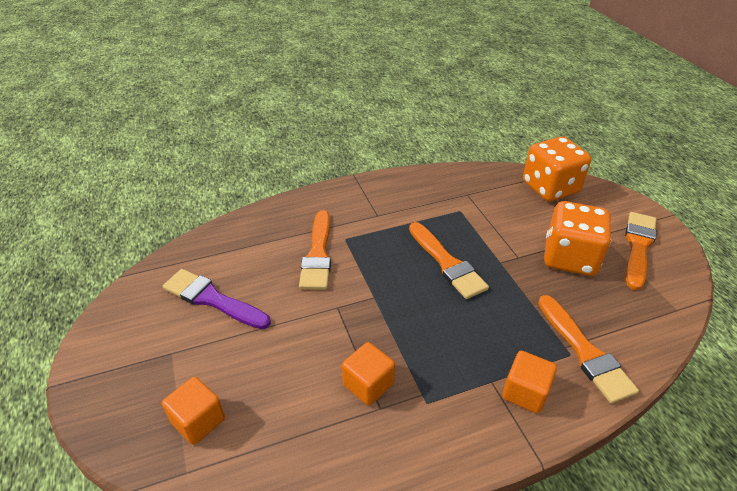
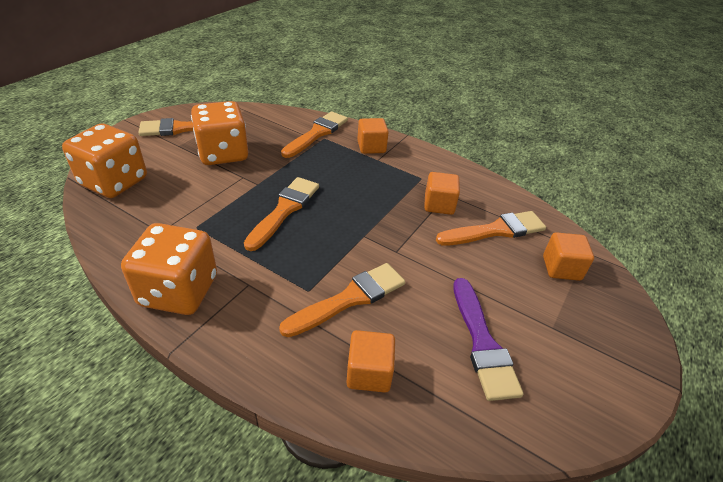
camera: 130 degrees left, 0 degrees up
(258, 235) = (369, 373): none -> orange cube
(291, 406) = (495, 230): none -> orange brush
(398, 187) = (179, 291): none -> orange dice

